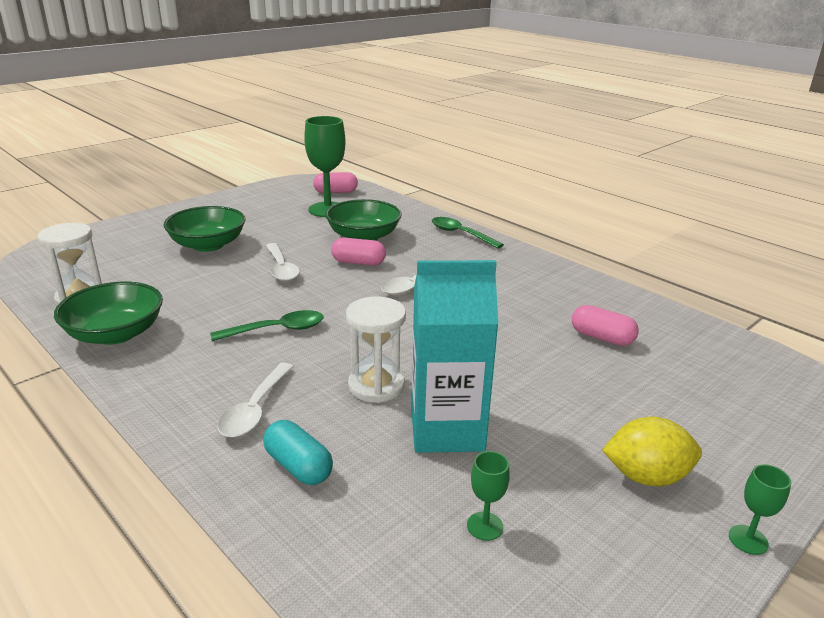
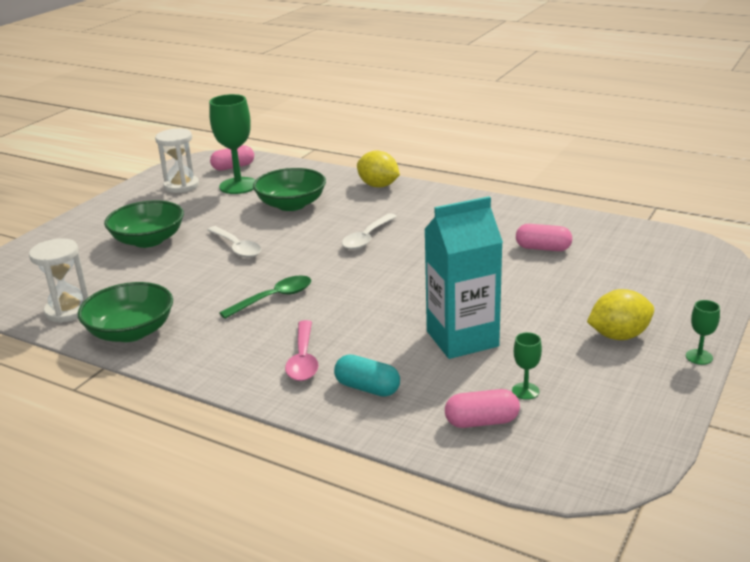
camera: 15 degrees left, 0 degrees up
(255, 409) = (303, 359): white spoon -> pink spoon
(358, 262) = (303, 228): pink capsule -> pink capsule (482, 422)
(376, 386) = (388, 321): white hourglass -> white hourglass (181, 186)
(460, 234) = (378, 186): green spoon -> yellow lemon

